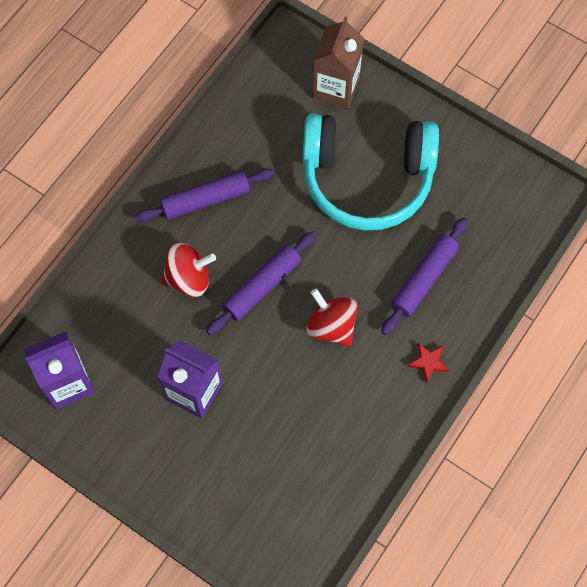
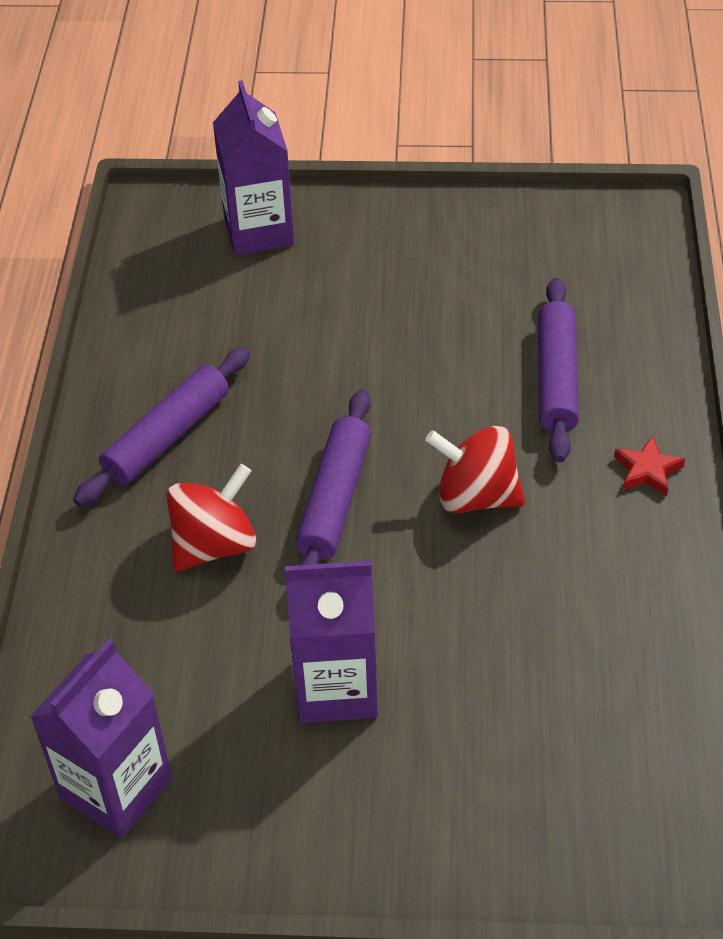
camera: 30 degrees left, 20 degrees down
(336, 88) = (259, 231): brown carton -> purple carton
(367, 178) = (383, 306): turquoise headphones -> none

